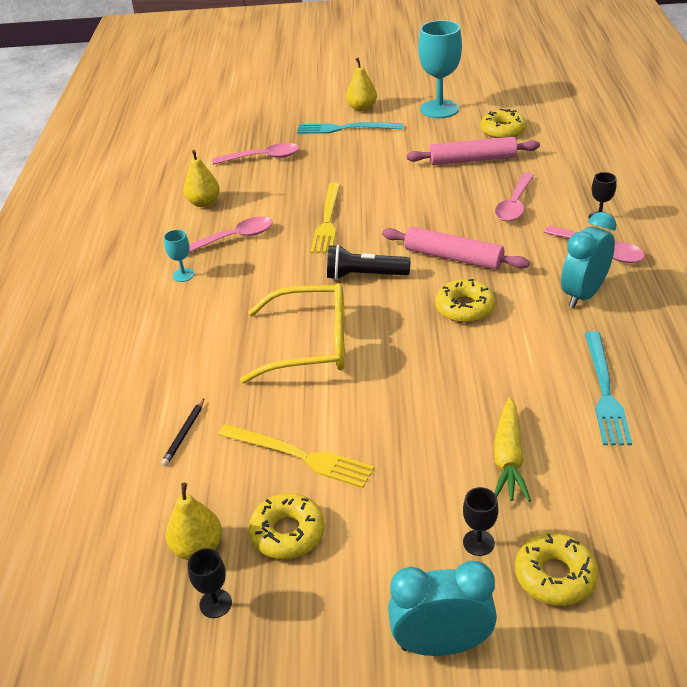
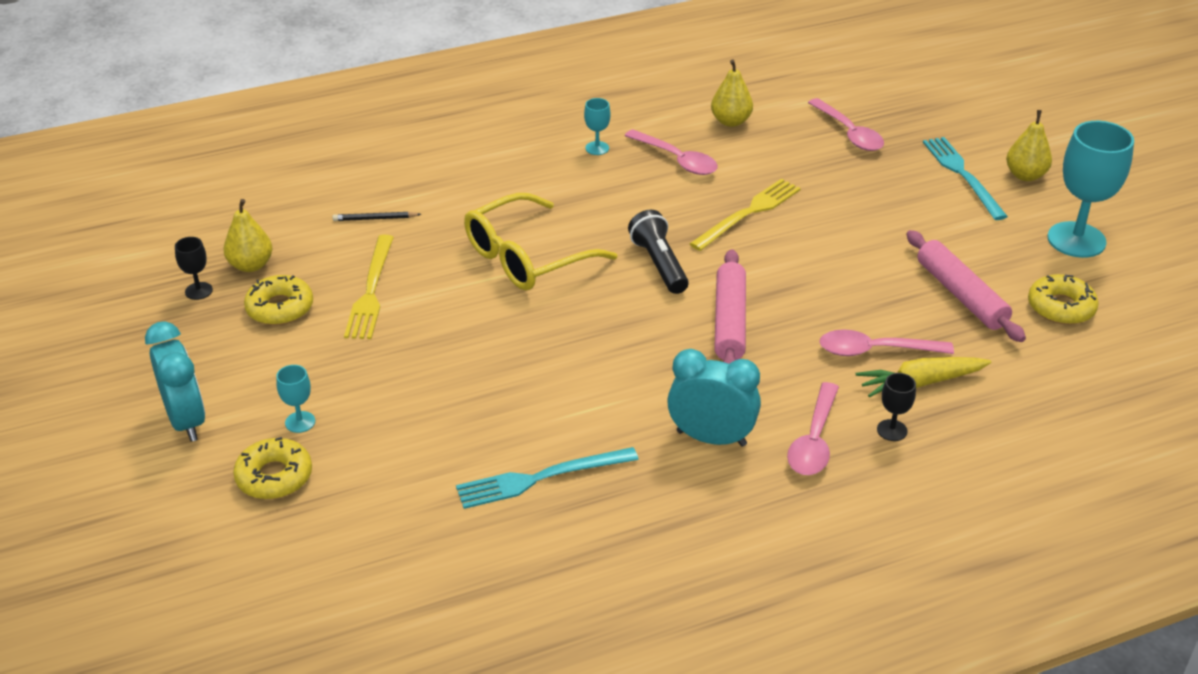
camera: 65 degrees right, 0 degrees up
(311, 344) = (527, 257): yellow glasses -> yellow glasses turned 75 degrees clockwise
(327, 221) = (748, 213): yellow fork -> yellow fork turned 150 degrees clockwise
(464, 308) = (638, 349): yellow donut -> none
(478, 542) = (300, 422): black goblet -> turquoise goblet
(508, 458) = (414, 422): yellow carrot -> yellow carrot (920, 383)

